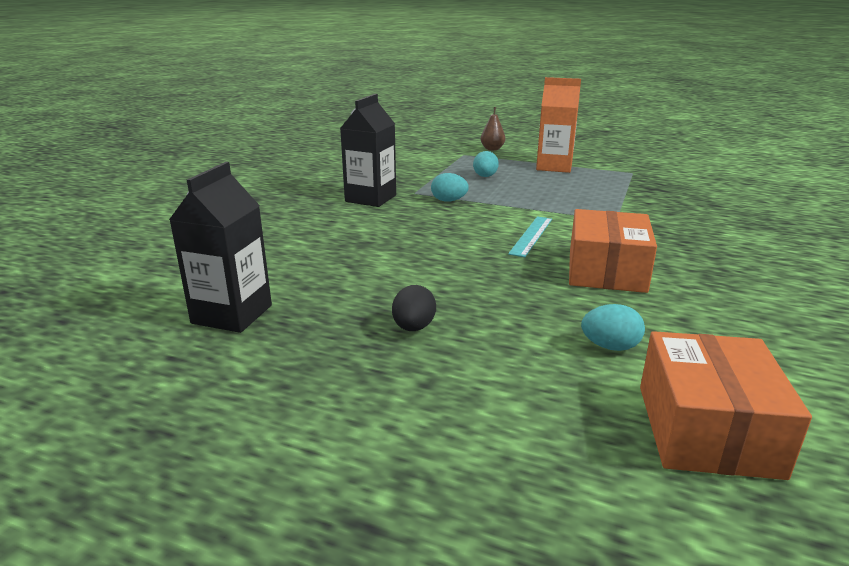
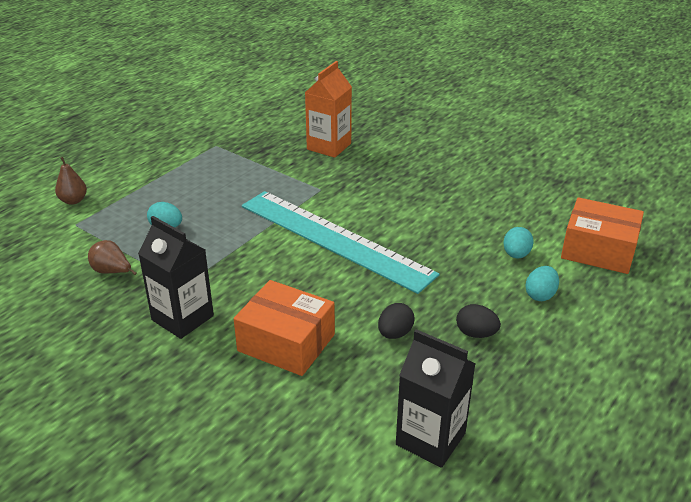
camera: 75 degrees left, 10 degrees up
(391, 281) = (395, 333): none -> black egg
(414, 172) = (112, 272): none -> brown pear
(449, 201) = (224, 265): turquoise egg -> turquoise egg (540, 295)
(531, 236) = (334, 239): turquoise ruler -> turquoise ruler, size x2.45
(554, 167) = (167, 179): orange carton -> orange carton (329, 146)
(606, 271) = (412, 223): orange box -> orange box (286, 343)

